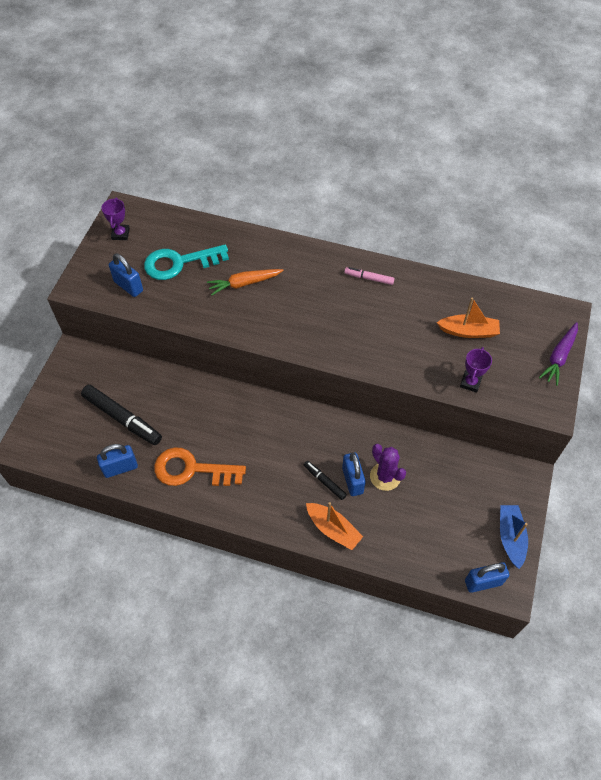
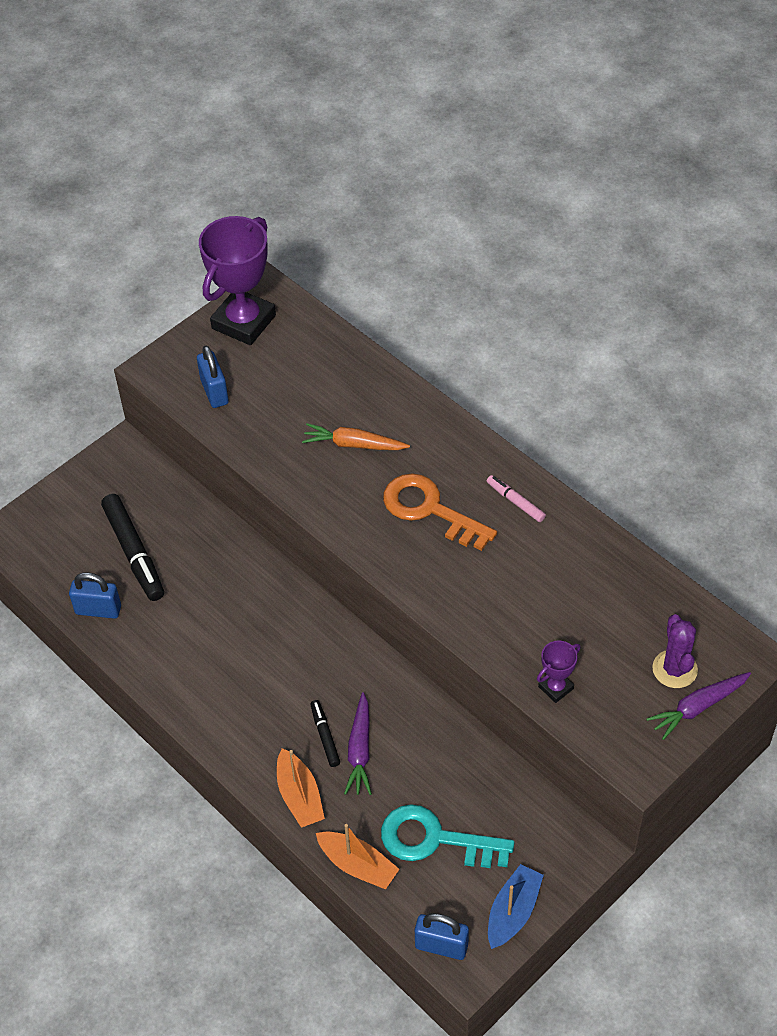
camera: 30 degrees right, 5 degrees down
(120, 234) = (244, 322): purple trophy -> purple trophy, size x2.18
(179, 263) = (292, 387): turquoise key -> turquoise key (435, 839)
(192, 469) = (177, 649): orange key -> orange key (430, 510)
(352, 480) = (360, 750): blue padlock -> purple carrot
(385, 476) = (403, 765): purple cactus -> purple cactus (674, 669)
(468, 331) = (599, 623): orange boat -> orange boat (357, 865)

